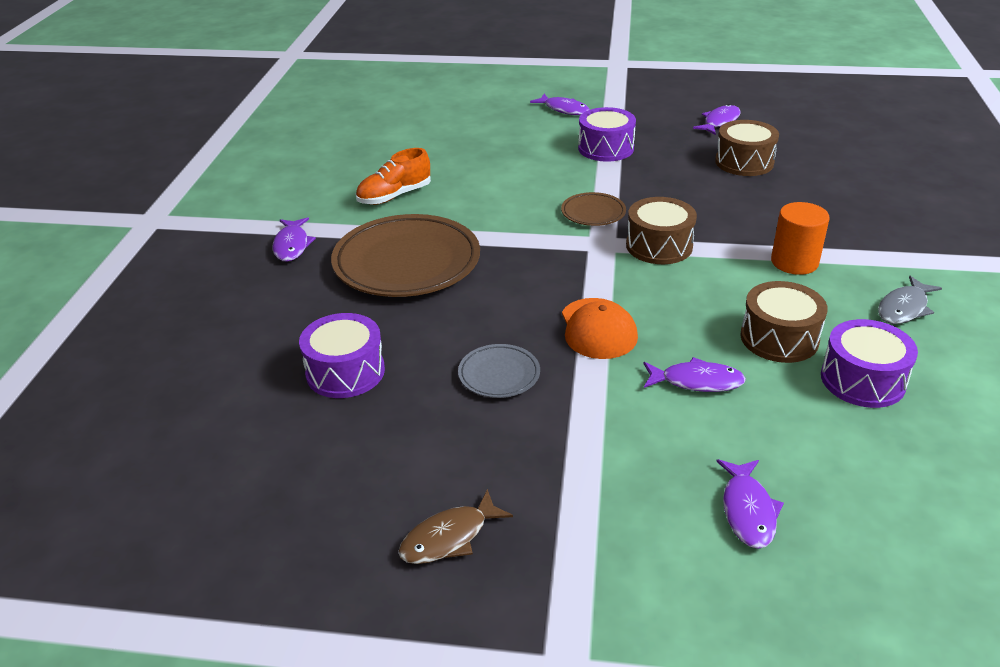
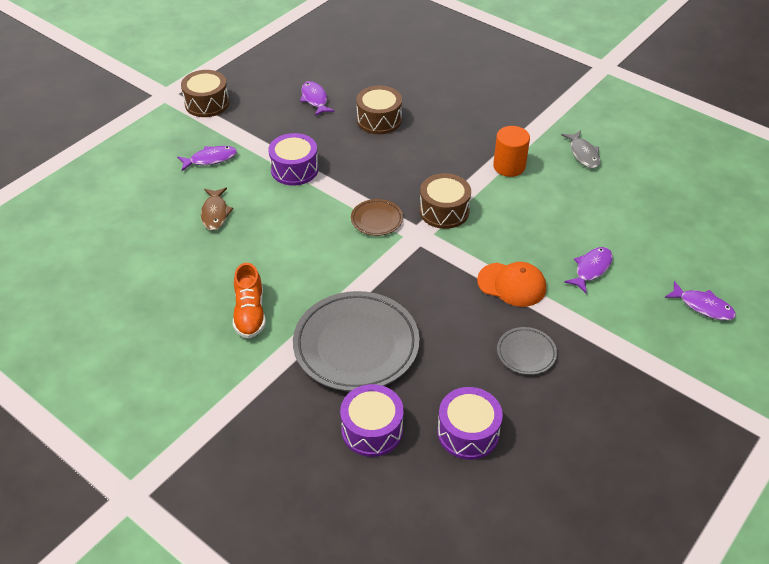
camera: 60 degrees left, 10 degrees up
(292, 245) = (269, 406): purple fish -> none
(407, 262) = (356, 345): brown plate -> grey plate
(449, 537) = (659, 441): brown fish -> brown fish (215, 213)
(779, 338) = (575, 215): brown drum -> brown drum (207, 103)
(862, 380) = (631, 206): purple drum -> purple drum (372, 430)

